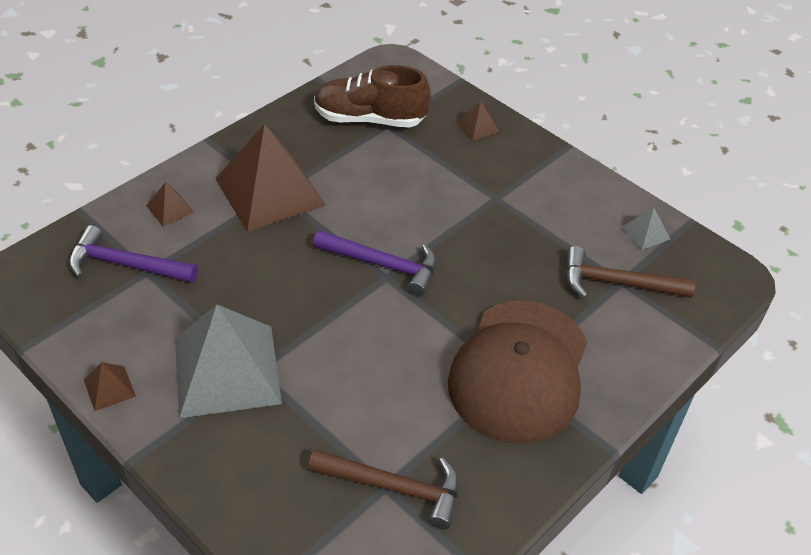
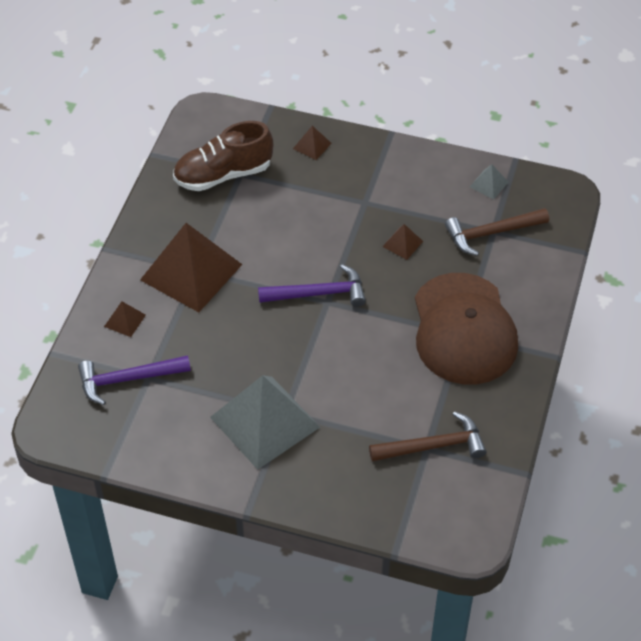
camera: 25 degrees left, 5 degrees up
(109, 388) = (192, 473): brown pyramid -> brown pyramid (402, 244)

